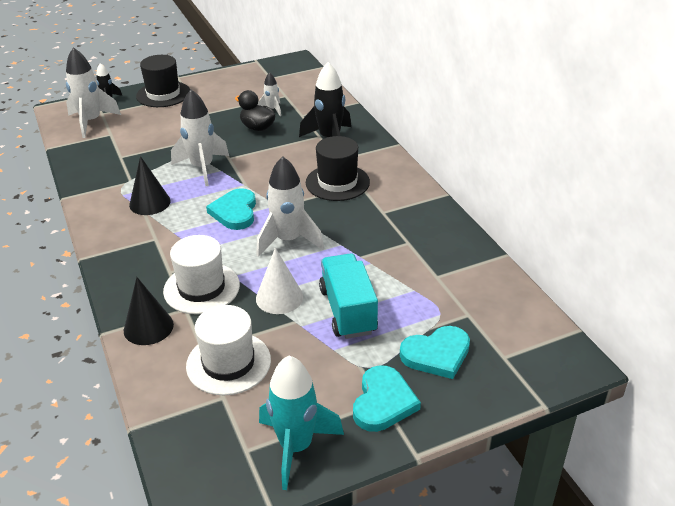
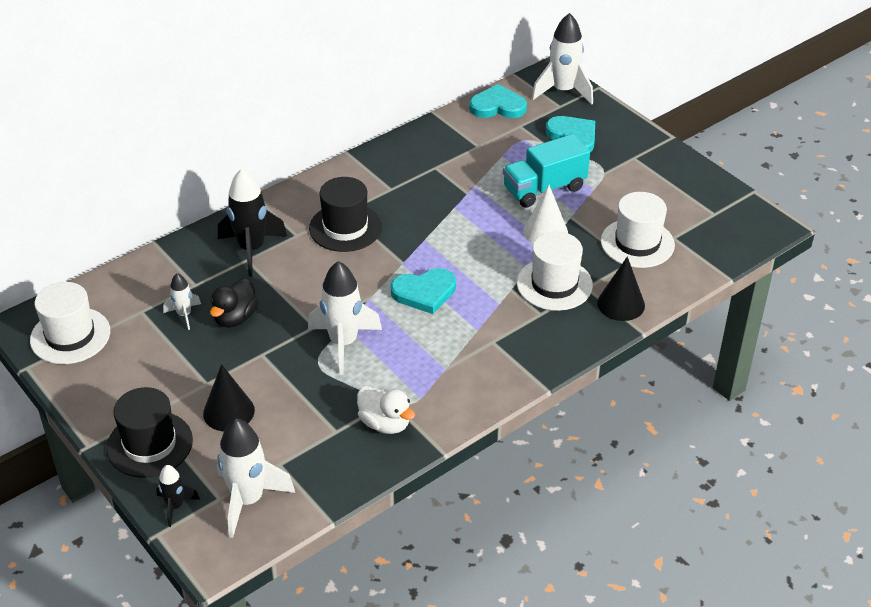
camera: 105 degrees left, 5 degrees up
(110, 176) = (385, 423): none -> white duck
(150, 203) = (429, 367): black cone -> black cone (228, 412)
(276, 73) = (70, 336): none -> white hat
(288, 240) = (460, 243): white rocket -> white rocket (563, 91)
(296, 447) = (697, 190): turquoise rocket -> none
(383, 402) = (634, 156): turquoise heart -> turquoise heart (498, 106)

